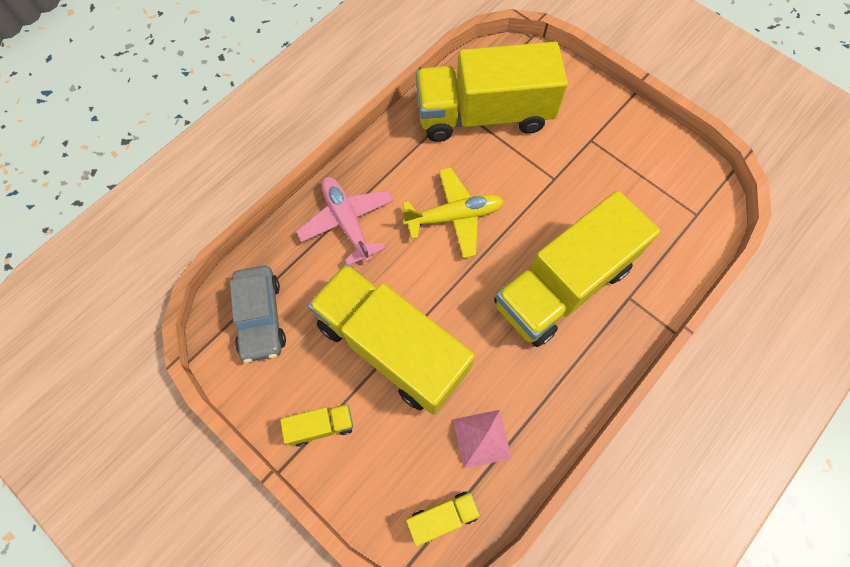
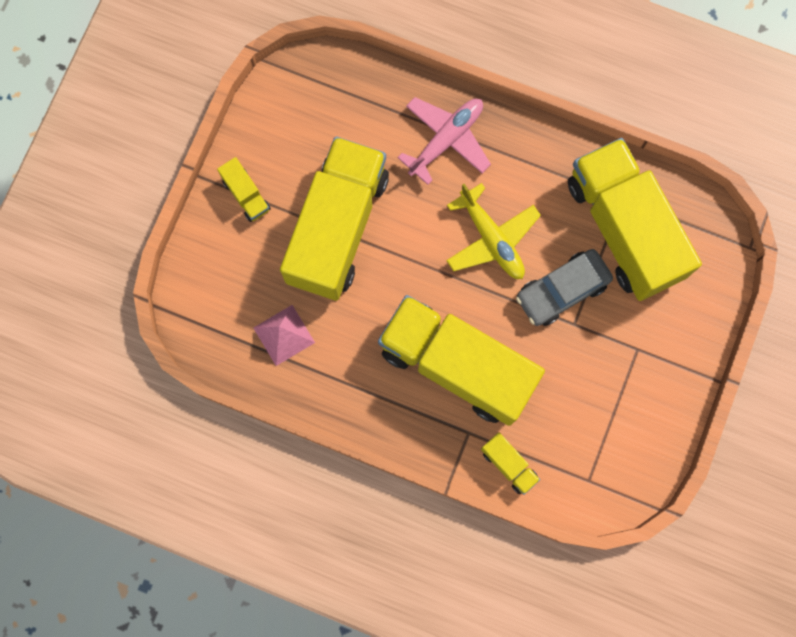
camera: 70 degrees right, 10 degrees up
(260, 317) = (323, 102): grey car -> grey car (562, 290)
(442, 517) = (207, 323): yellow truck -> yellow truck (508, 464)

